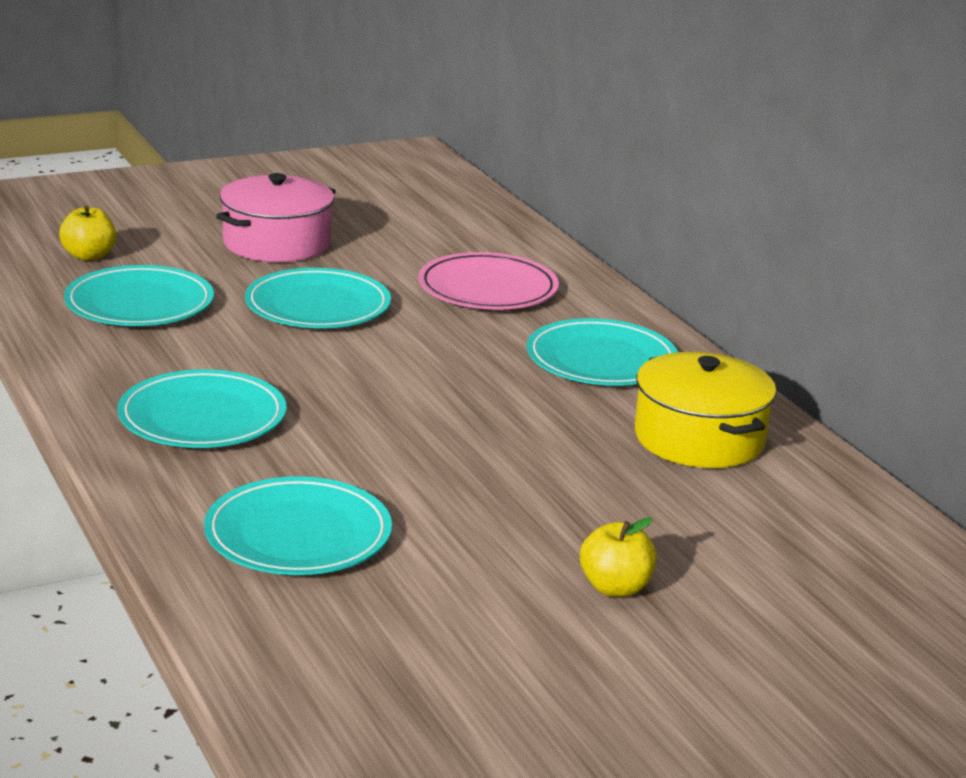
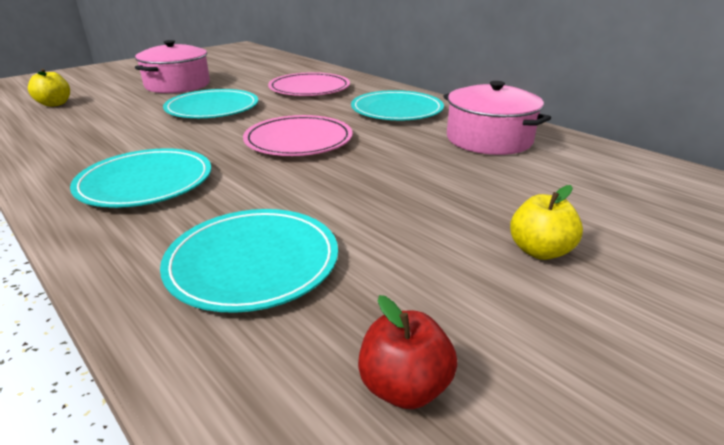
camera: 15 degrees left, 5 degrees up
(139, 303) = (90, 122): turquoise plate -> none
(387, 657) = (404, 387): none -> red apple
(420, 389) = (298, 140): none -> pink plate
(699, 438) = (489, 139): yellow pot -> pink pot

